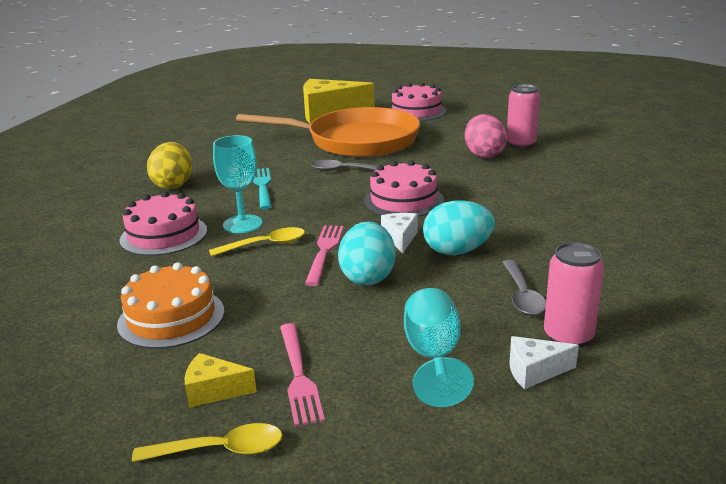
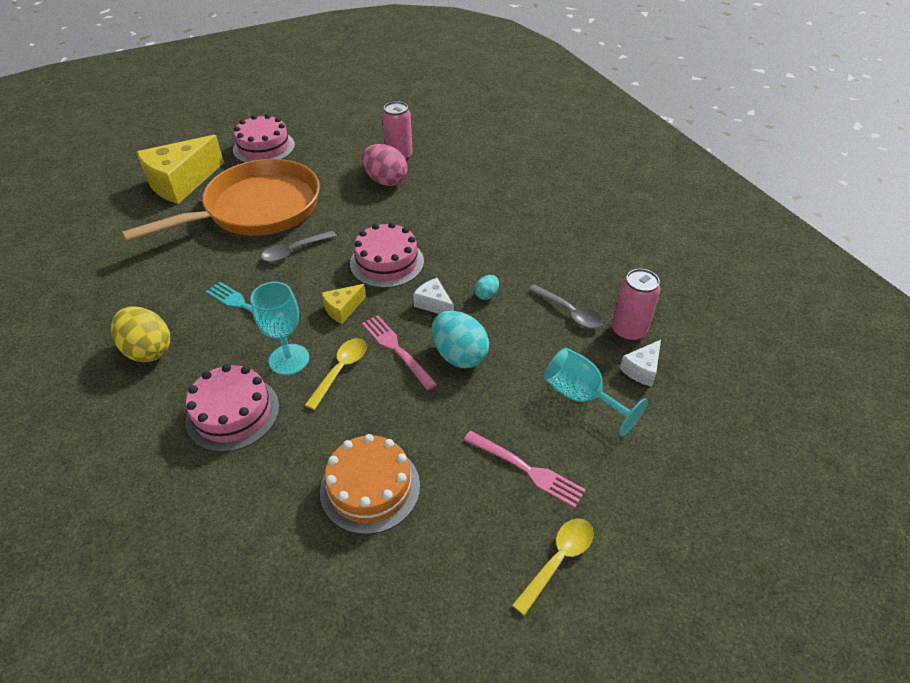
camera: 45 degrees left, 20 degrees up
(214, 391) = (492, 523): yellow cheese -> yellow cheese (342, 309)
(457, 251) = (486, 295): turquoise egg -> turquoise egg, size x0.48

